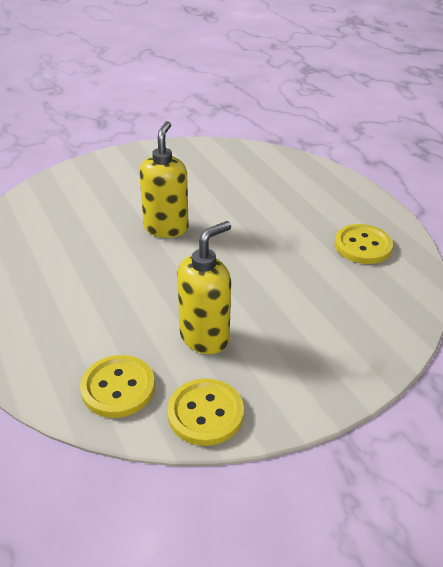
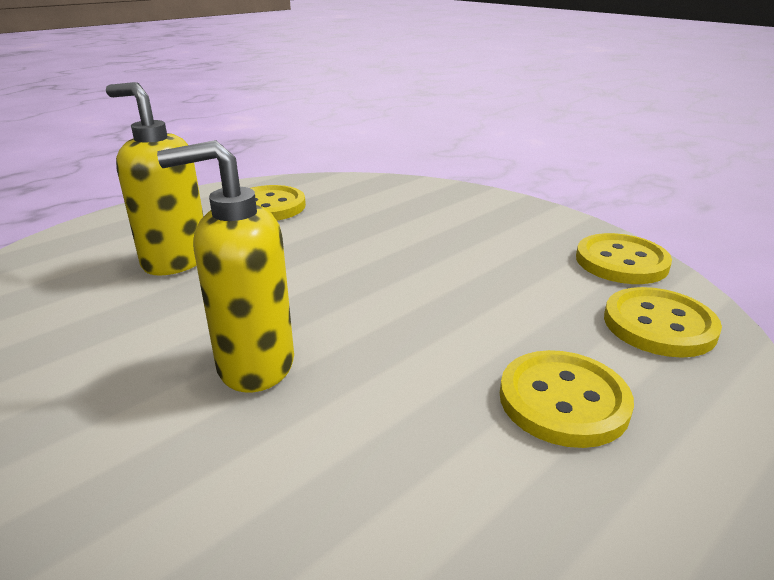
camera: 105 degrees left, 10 degrees down
(83, 315) = (563, 401): none -> yellow button
(205, 337) = (510, 280): yellow soap dispenser -> yellow soap dispenser (175, 261)

